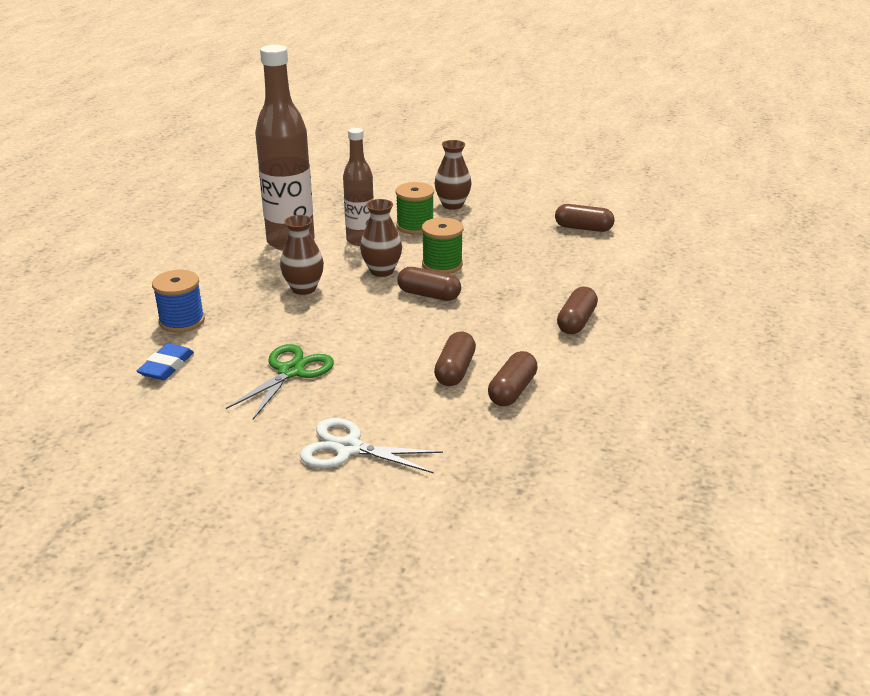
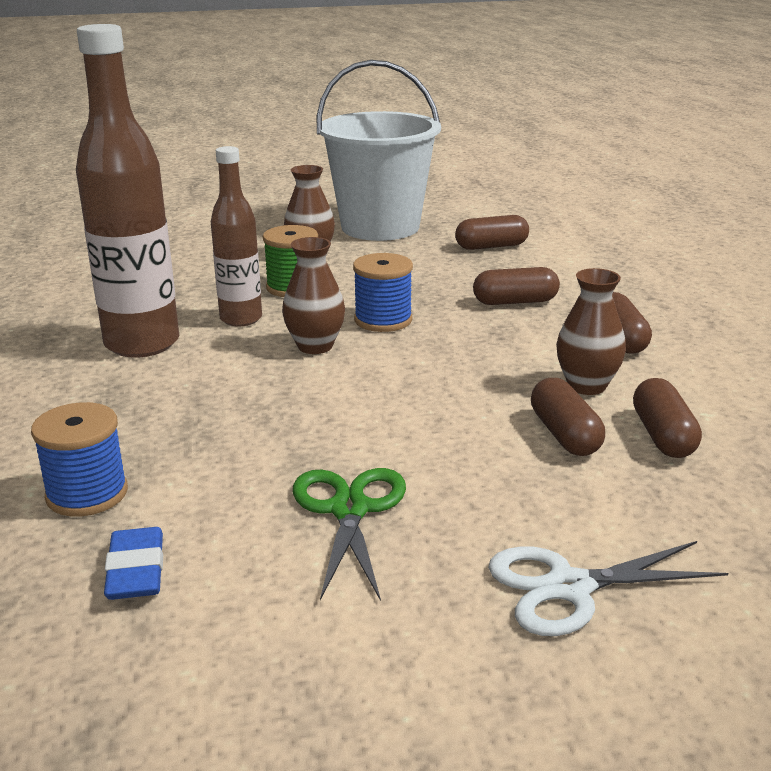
camera: 30 degrees left, 5 degrees down
(304, 288) = (232, 395): brown vase -> brown vase (586, 386)
(429, 295) = (412, 357): brown capsule -> brown capsule (515, 302)
(442, 264) = (383, 320): green spool -> blue spool
(525, 193) = (380, 227): none -> white bucket

